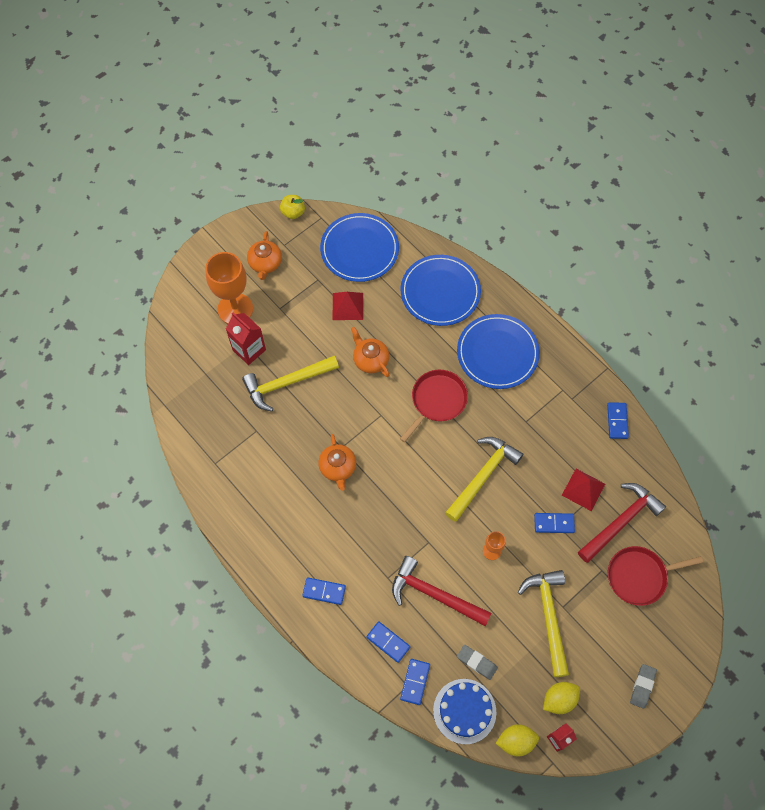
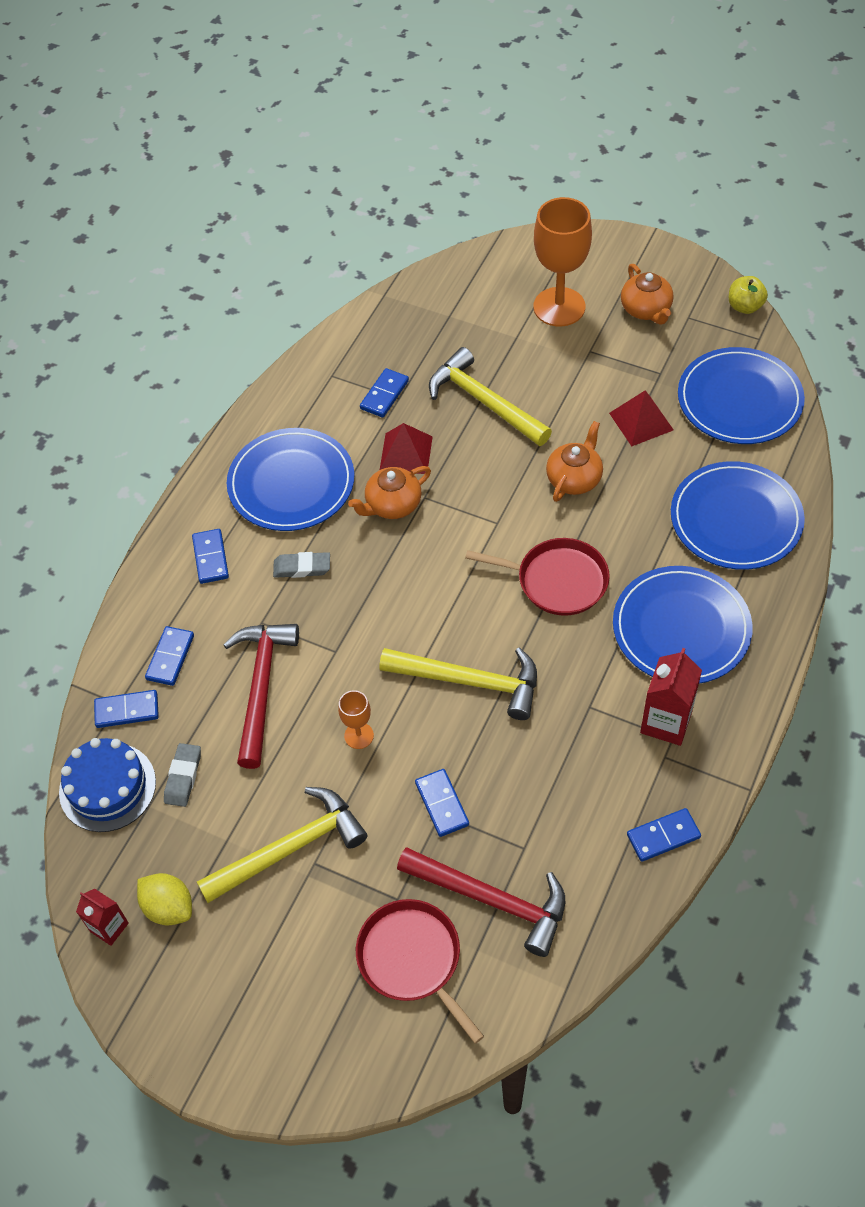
camera: 70 degrees right, 10 degrees down
(249, 350) = (509, 344): red carton -> red carton (666, 722)
(249, 438) = (384, 395): none -> blue domino
(265, 264) = (646, 310): orange teapot -> orange teapot turned 90 degrees counterclockwise
(290, 521) = (291, 483): none -> blue plate
(516, 741) = (86, 870): yellow lemon -> none
(583, 489) = (519, 826): red pyramid -> red pyramid (406, 453)
(642, 686) = (233, 1023): grey eraser -> grey eraser (302, 567)

